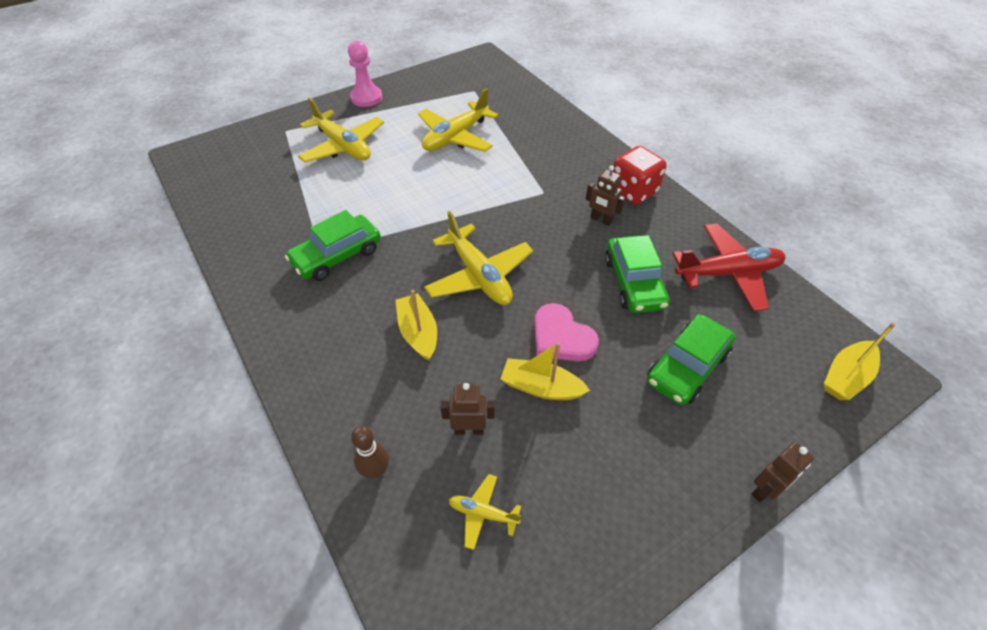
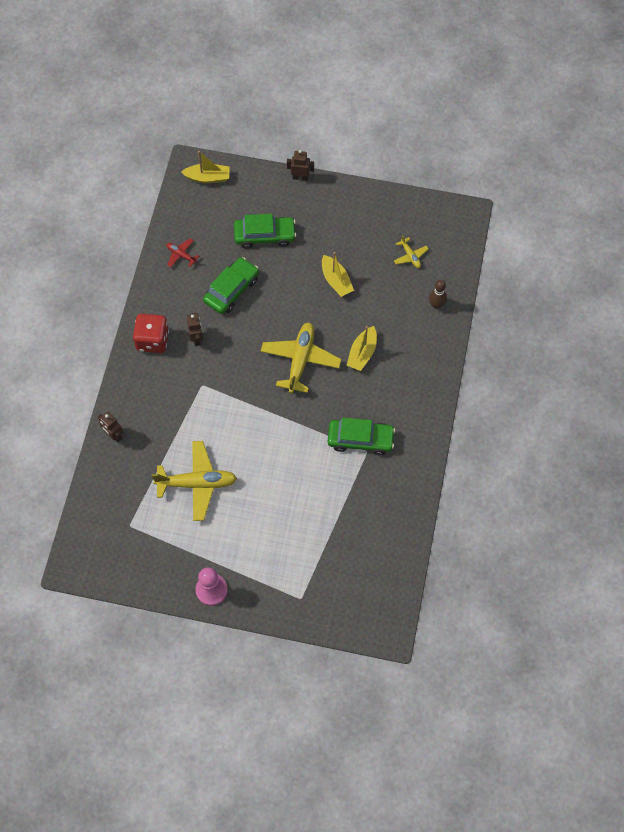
camera: 135 degrees left, 15 degrees up
(343, 146) = (277, 542): yellow plane -> none
(469, 429) = (384, 289): brown robot -> brown robot (114, 435)
(561, 337) = (300, 294): pink heart -> none
(728, 273) = (181, 255): red plane -> red plane, size x0.48

